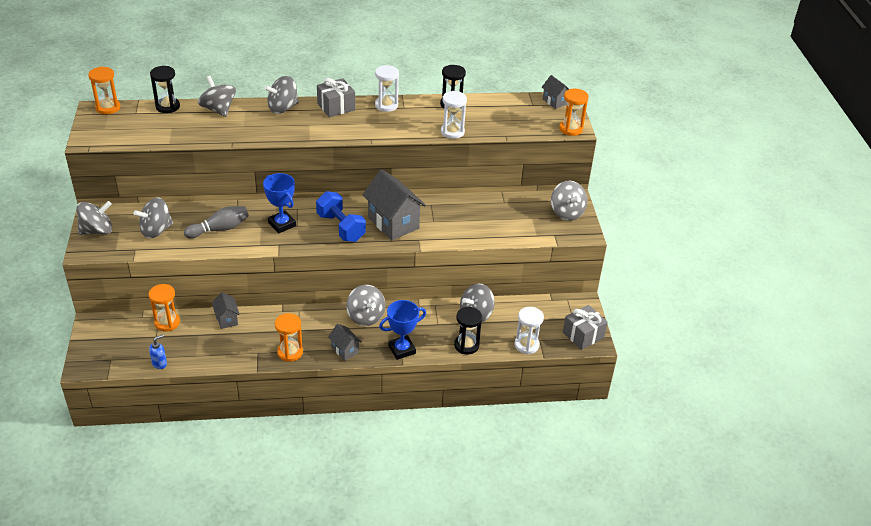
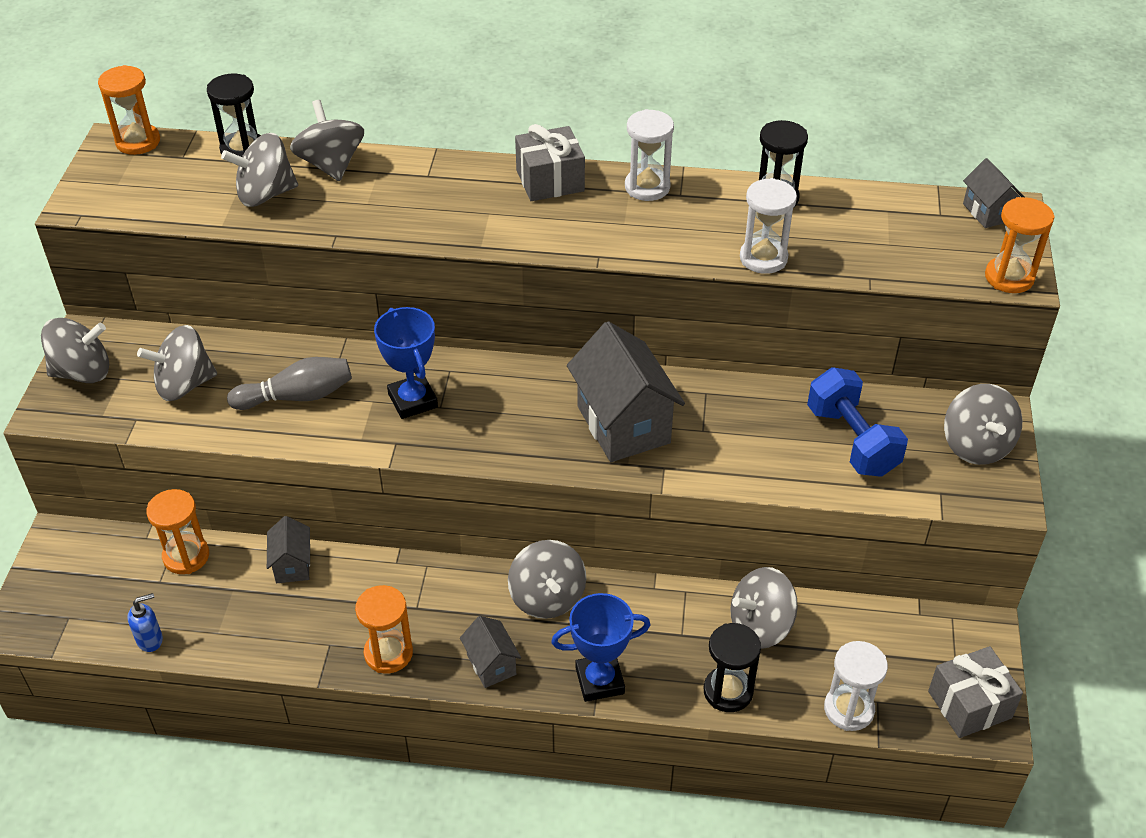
camera: 15 degrees right, 5 degrees up
(283, 108) = (450, 173): grey spinning top -> grey spinning top (265, 194)
(341, 227) = (520, 422): blue dumbbell -> blue dumbbell (852, 441)

